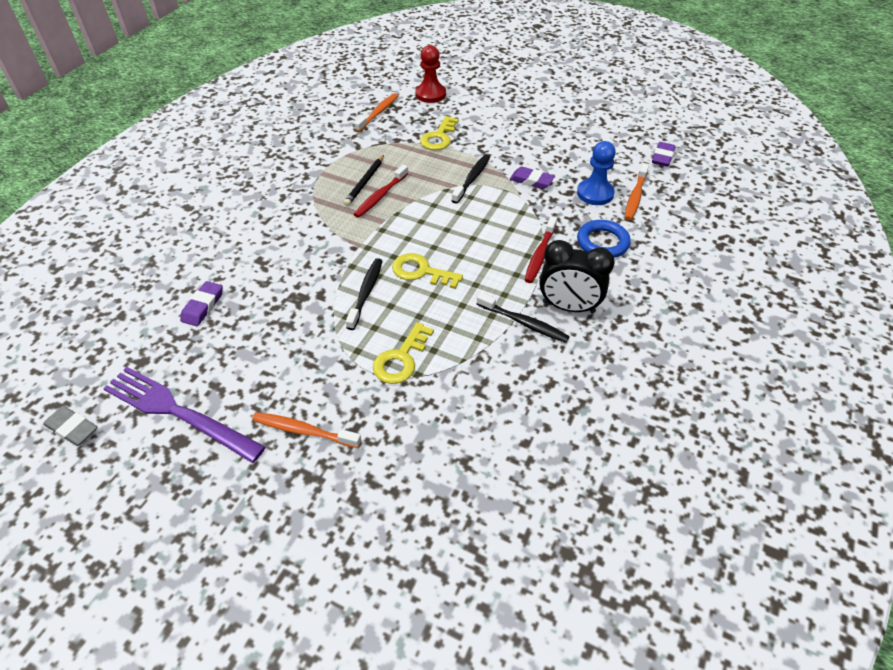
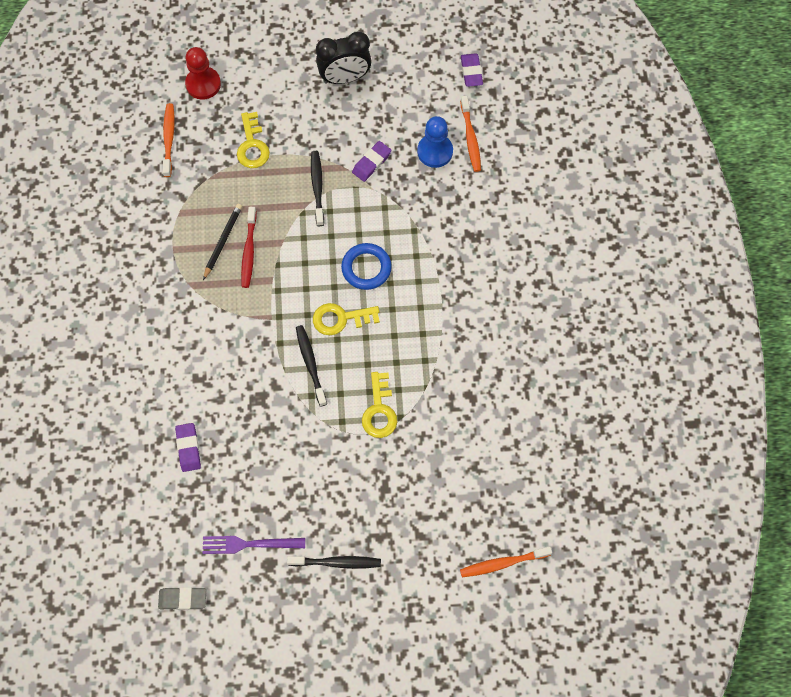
camera: 30 degrees left, 20 degrees up
(179, 412) = (250, 544): purple fork -> purple fork, size x0.65
(304, 431) = (351, 507): orange toothbrush -> orange toothbrush (503, 563)
(365, 182) = (223, 241): black pencil -> black pencil turned 150 degrees counterclockwise
(523, 323) = (450, 327): black toothbrush -> black toothbrush (336, 562)
(531, 181) = (371, 163): purple eraser -> purple eraser turned 45 degrees counterclockwise
(540, 254) = (425, 249): red toothbrush -> none
(568, 307) = (476, 294): black clock -> black clock (345, 78)
(602, 242) = (469, 209): blue ring -> blue ring (366, 268)

